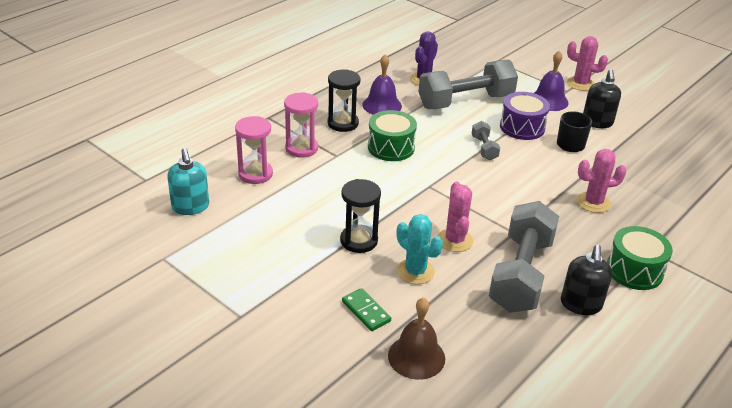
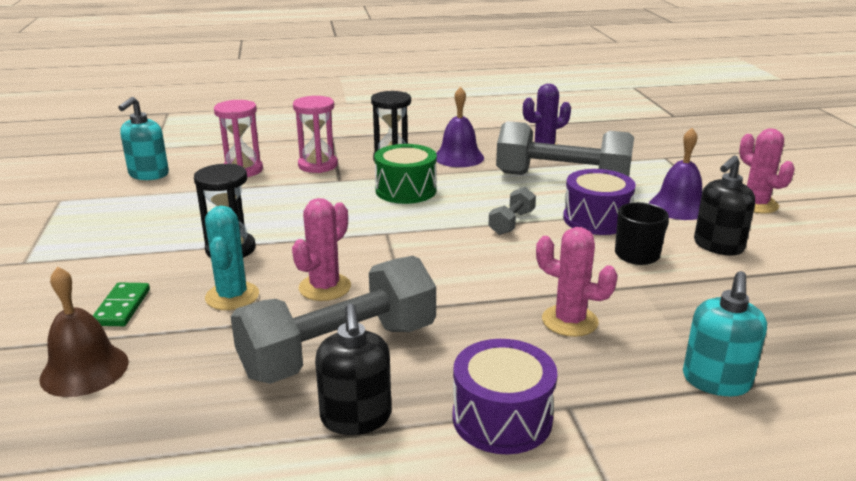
camera: 40 degrees right, 10 degrees down
(581, 304) = (356, 418): black soap dispenser -> black soap dispenser turned 60 degrees counterclockwise
(634, 270) = (502, 418): green drum -> purple drum
(684, 206) = (716, 381): none -> turquoise soap dispenser

